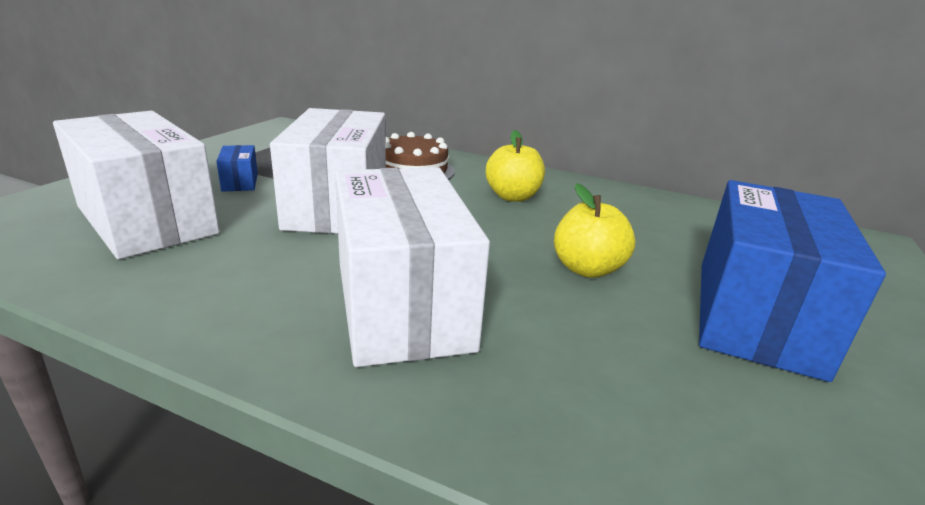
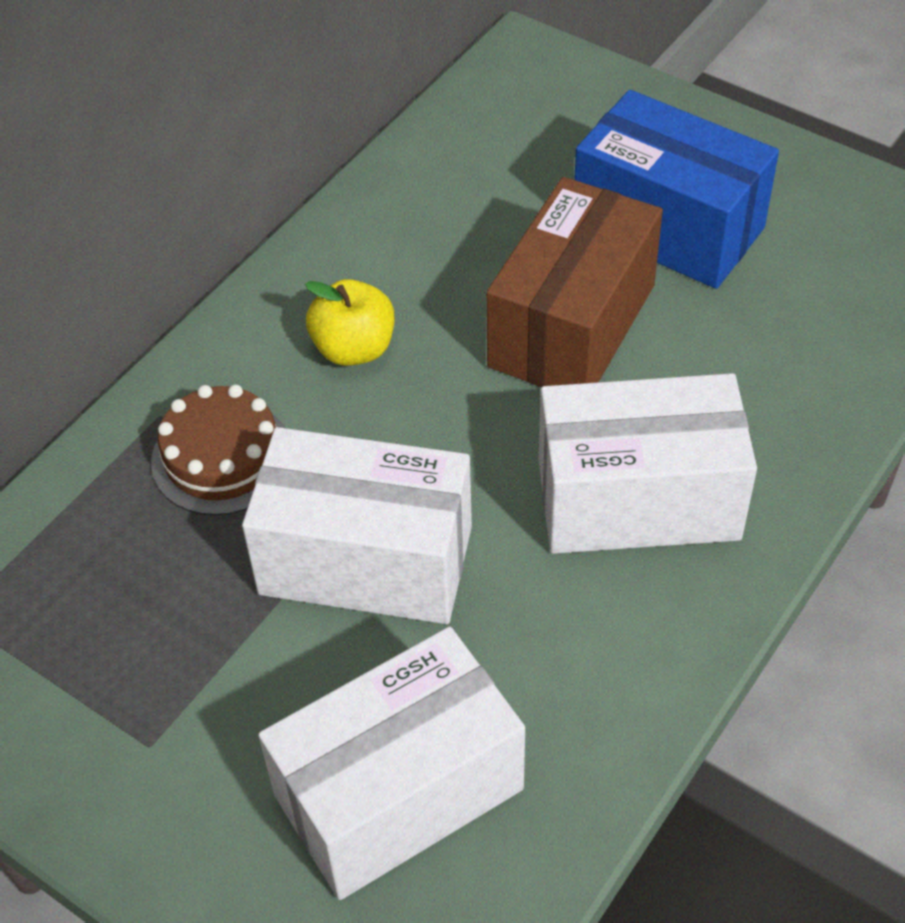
camera: 75 degrees left, 25 degrees up
(240, 182) = (249, 699): blue box -> none
(587, 269) = (572, 326): yellow apple -> brown box

